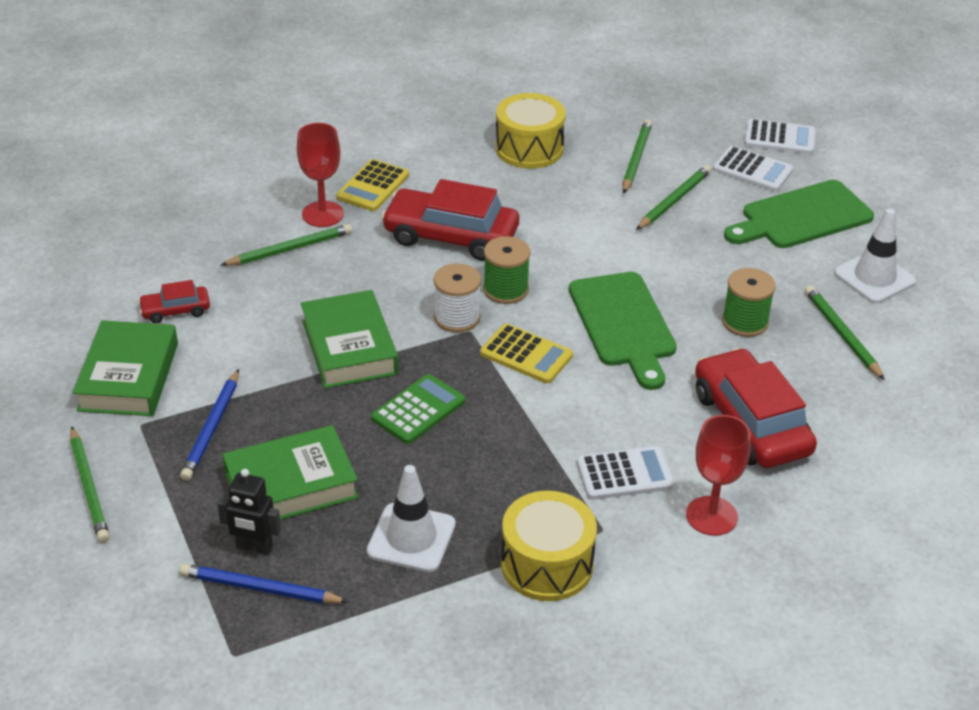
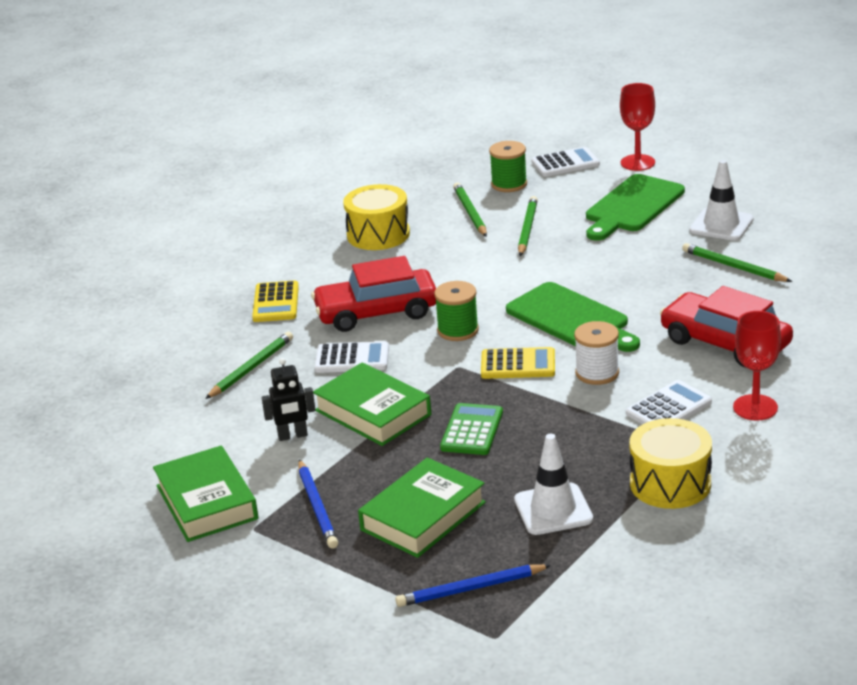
camera: 25 degrees left, 10 degrees down
(89, 487) = (256, 586): green pencil -> none
(175, 310) = (197, 444): red car -> none
(254, 547) = (437, 566): black robot -> black robot (292, 436)
(323, 214) = (253, 336): red goblet -> red goblet (637, 163)
(457, 317) = (438, 362): white spool -> white spool (597, 373)
(745, 322) = (658, 284): green spool -> green spool (509, 184)
(752, 170) = (566, 190): white calculator -> white calculator (352, 358)

